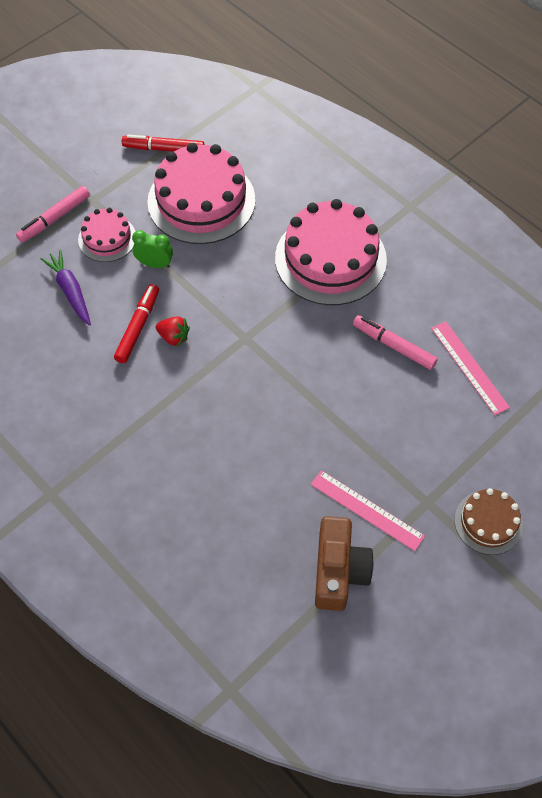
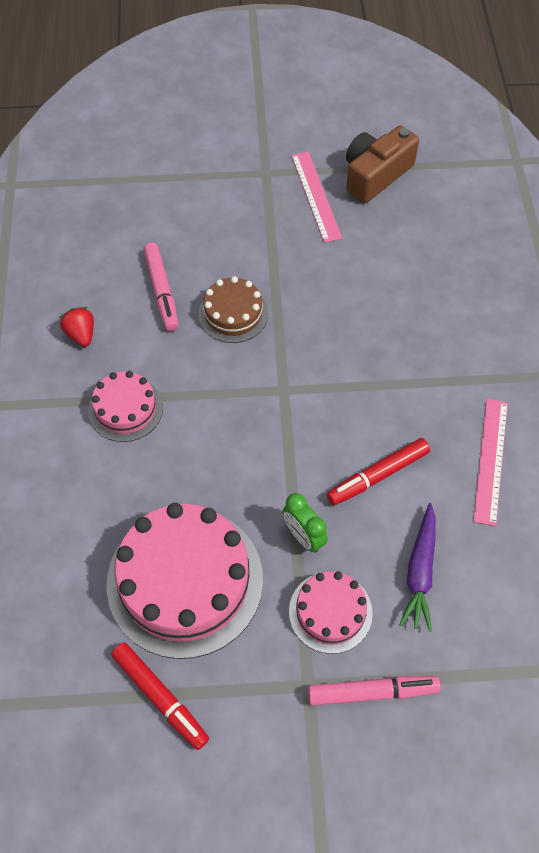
camera: 140 degrees left, 0 degrees up
(173, 337) = (350, 439): red strawberry -> red strawberry (81, 334)
(330, 259) = (125, 409): pink cake -> pink cake, size x0.53
(469, 367) = (122, 234): pink ruler -> pink ruler (490, 460)
(488, 522) = (237, 135): brown cake -> brown cake (233, 313)

